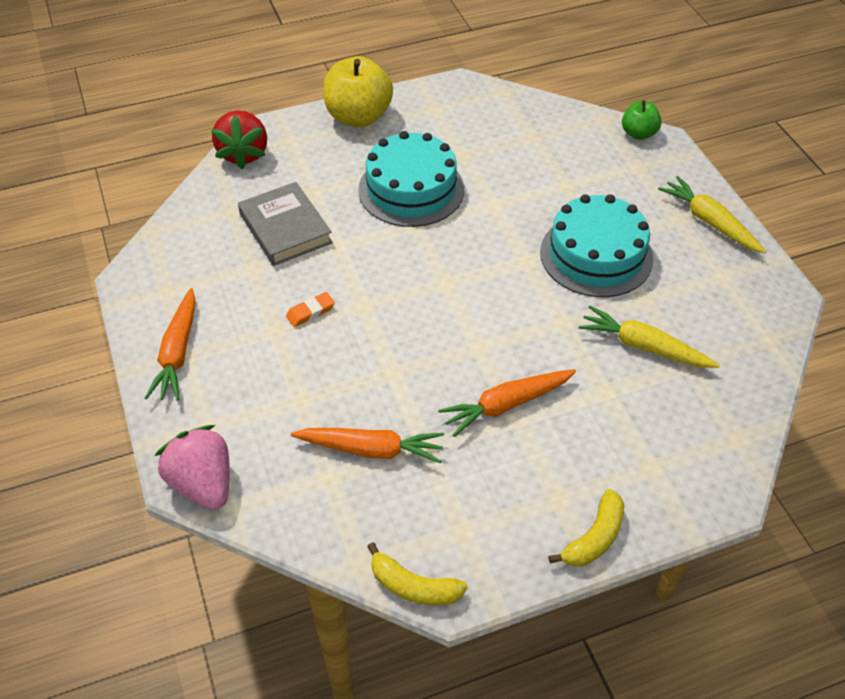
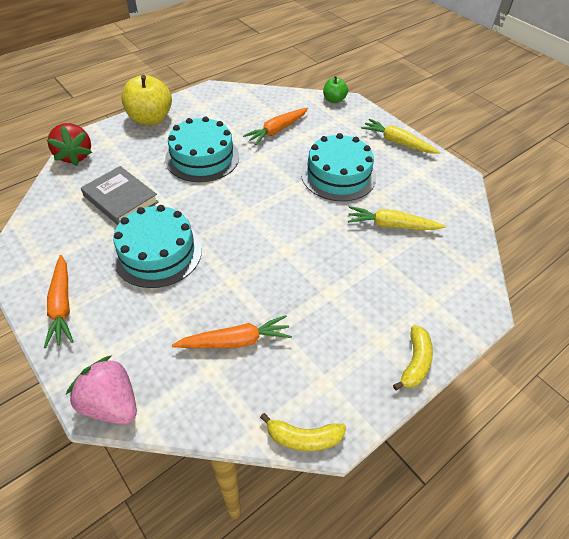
camera: 20 degrees left, 0 degrees up
(310, 312) = (157, 252): orange eraser -> turquoise cake
(506, 405) = (319, 285): orange carrot -> orange carrot (277, 130)

